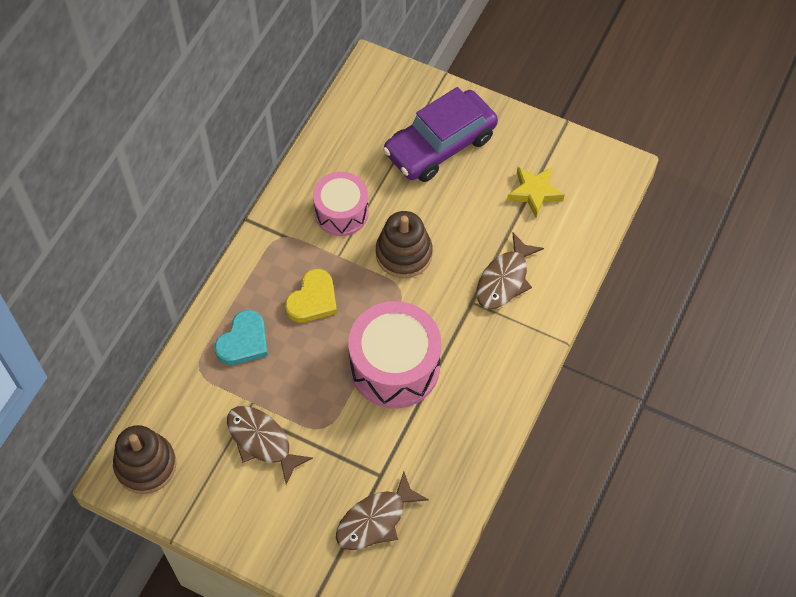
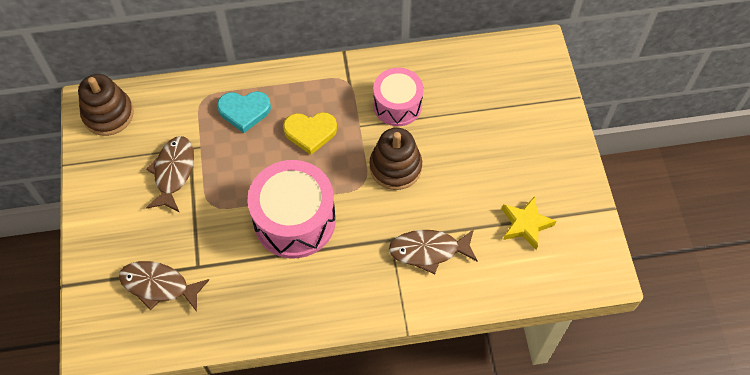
camera: 55 degrees right, 0 degrees up
(440, 145) = (511, 133): purple car -> none

